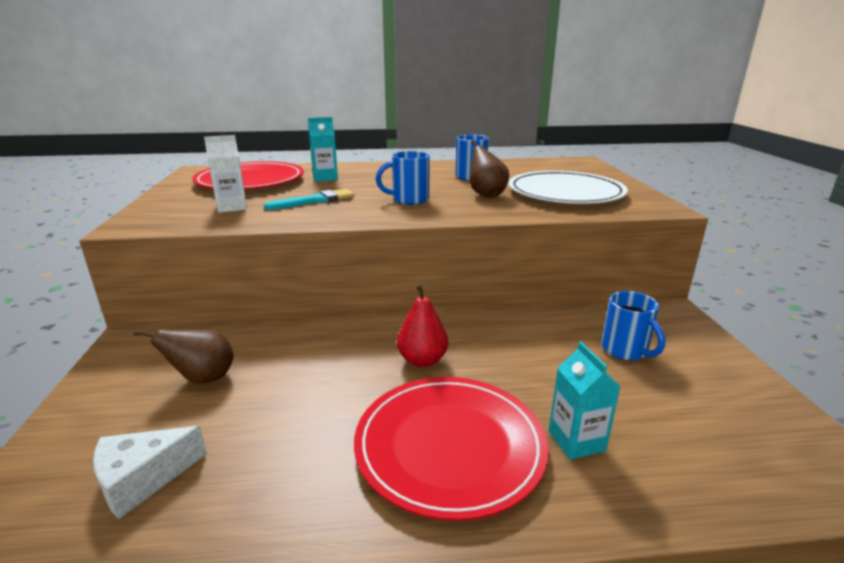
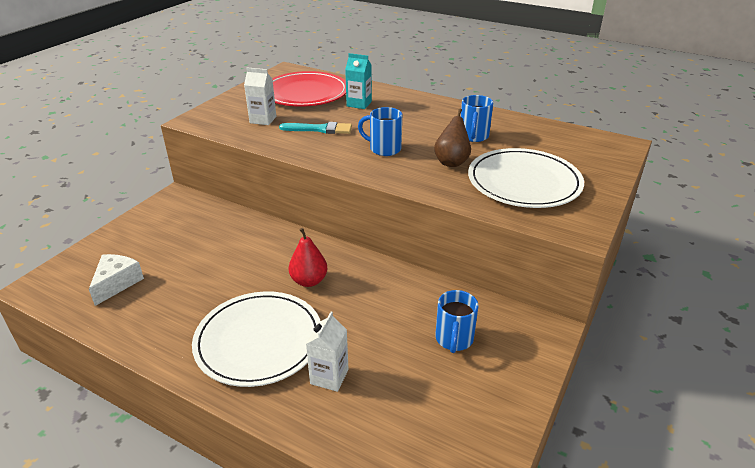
camera: 35 degrees right, 10 degrees up
(143, 479) = (117, 283): white cheese -> white cheese turned 105 degrees clockwise
(203, 378) = (187, 238): brown pear -> none
(450, 446) = (259, 341): red plate -> white plate
(576, 441) = (329, 376): turquoise carton -> white carton

